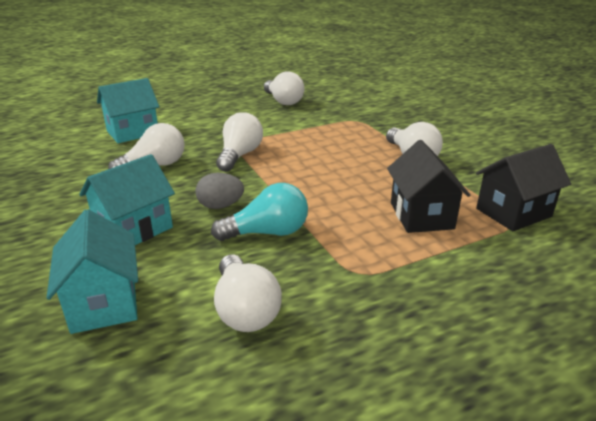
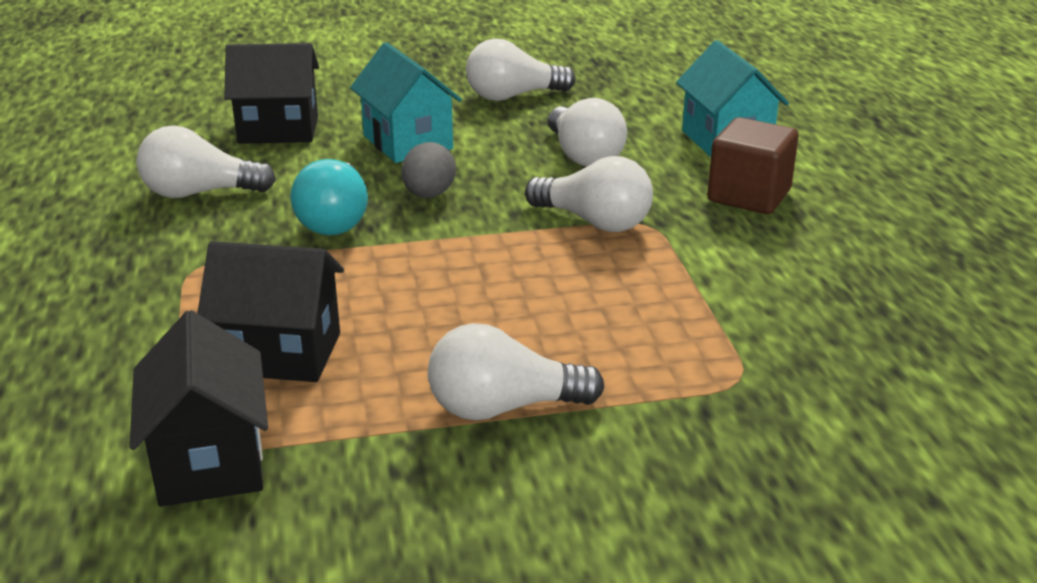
camera: 105 degrees right, 0 degrees up
(104, 303) = (278, 130): turquoise house -> black house
(199, 125) = (749, 196): none -> brown cube
(283, 101) = (888, 299): white light bulb -> white light bulb (513, 96)

